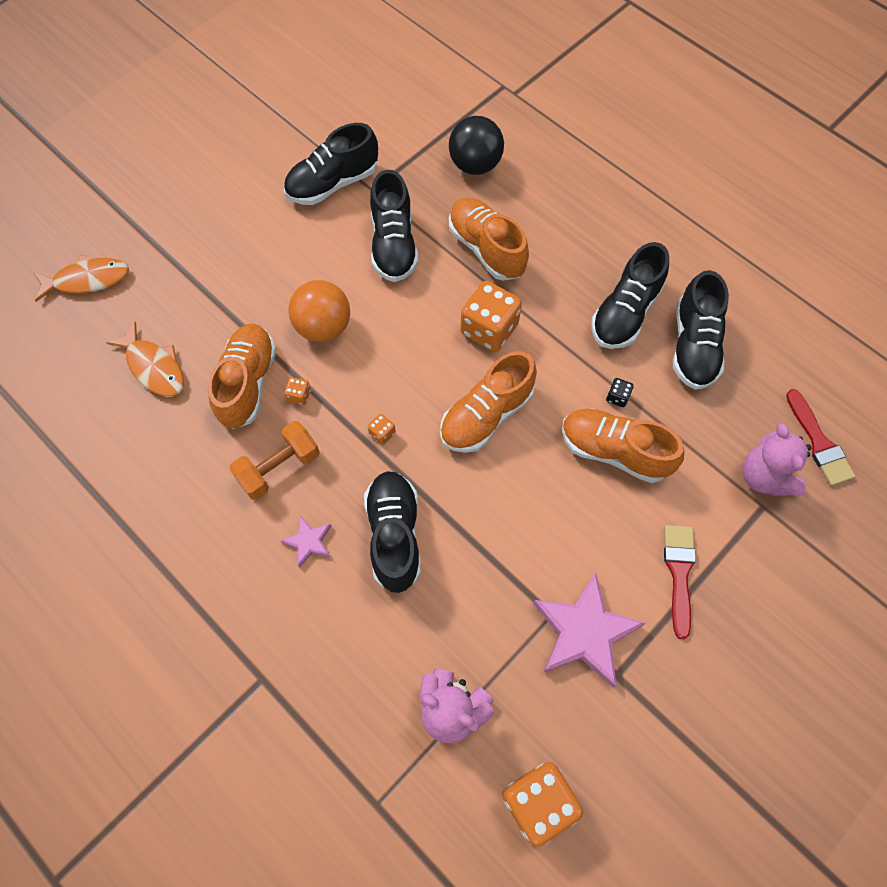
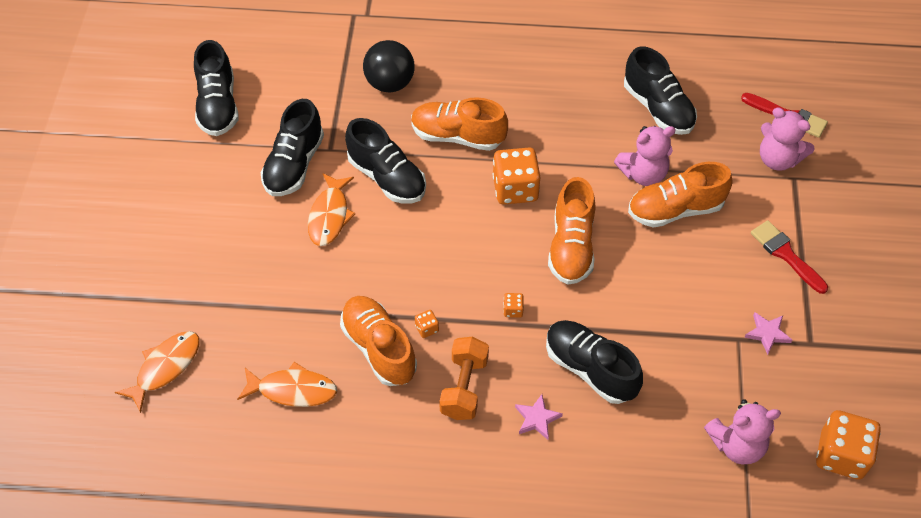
camera: 40 degrees left, 10 degrees down
(318, 245) = (329, 216): none -> orange fish
(323, 327) = (394, 269): orange ball -> none
(584, 632) = (767, 333): pink star -> pink star, size x0.49
(617, 397) = (643, 174): black dice -> pink teddy bear
(625, 313) = (594, 116): black shoe -> black shoe (218, 105)

